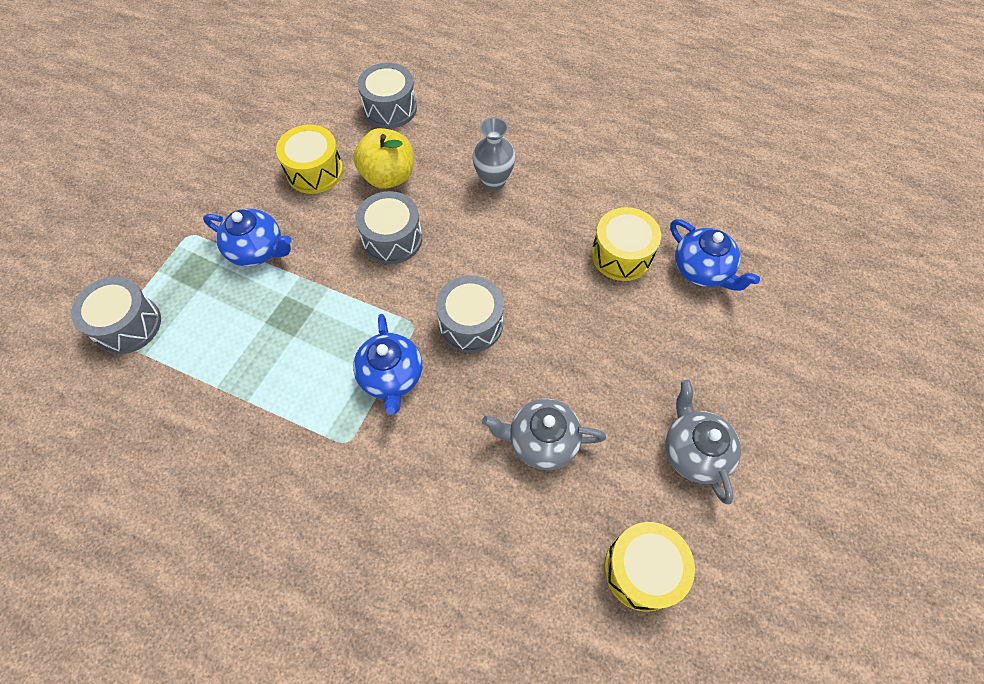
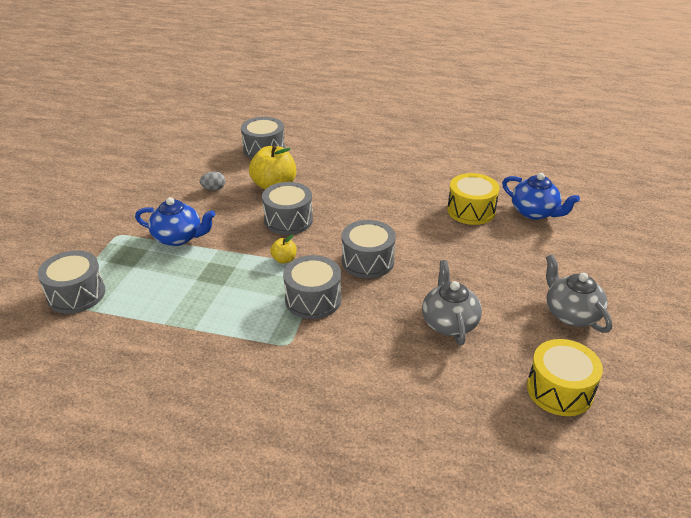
camera: 10 degrees left, 25 degrees down
(315, 171) = (213, 189): yellow drum -> grey egg
(372, 305) = (284, 259): none -> yellow apple
(391, 376) = (313, 299): blue teapot -> grey drum
(493, 181) = (358, 181): grey vase -> none
(542, 441) = (449, 323): grey teapot -> grey teapot turned 90 degrees clockwise

